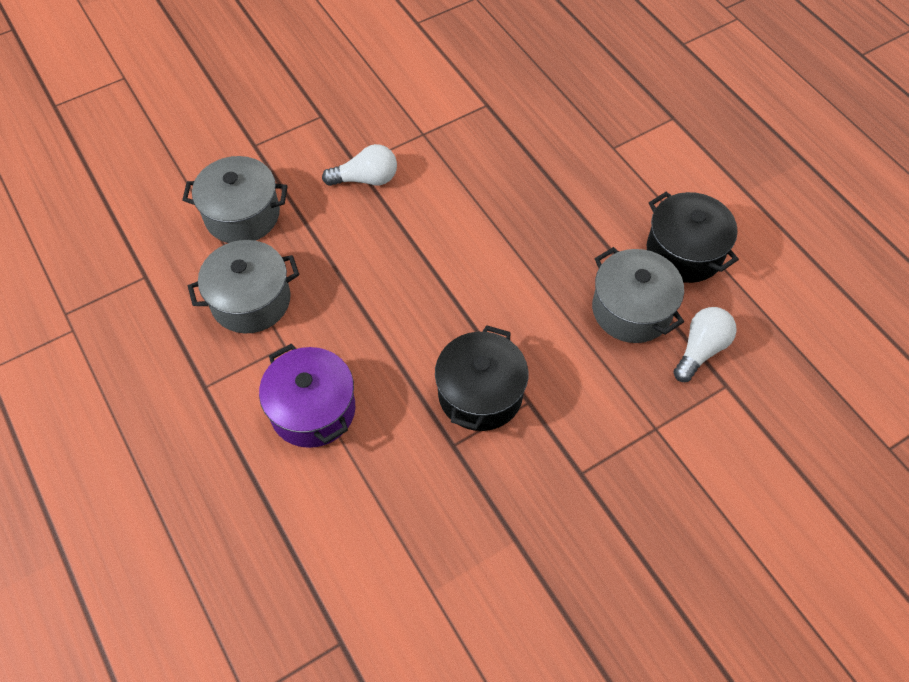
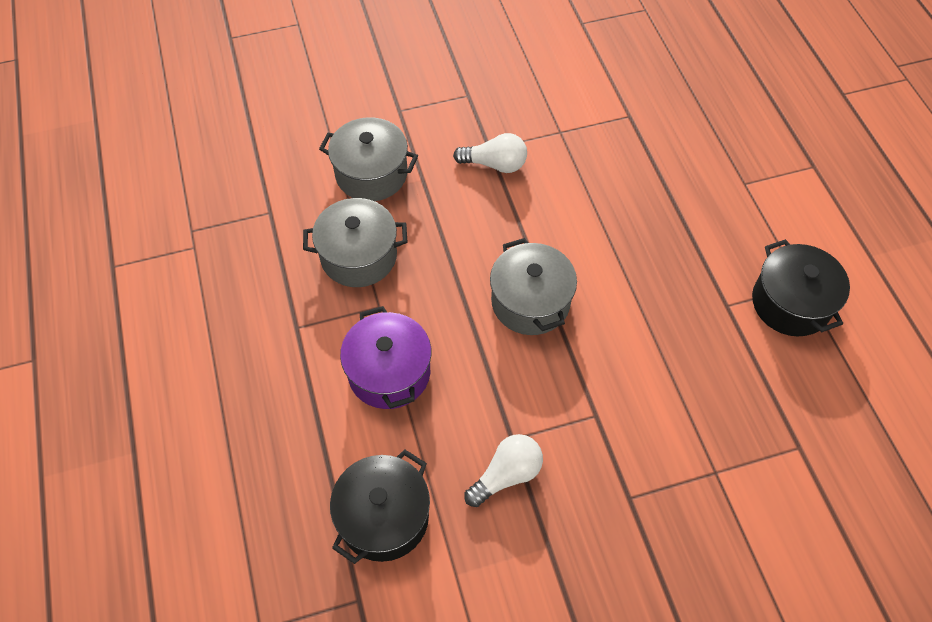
camera: 15 degrees right, 0 degrees up
(480, 394) = (550, 396): black pot -> black pot (383, 517)
(631, 310) = (721, 349): grey pot -> grey pot (530, 302)
(700, 350) = (782, 405): white light bulb -> white light bulb (506, 475)

